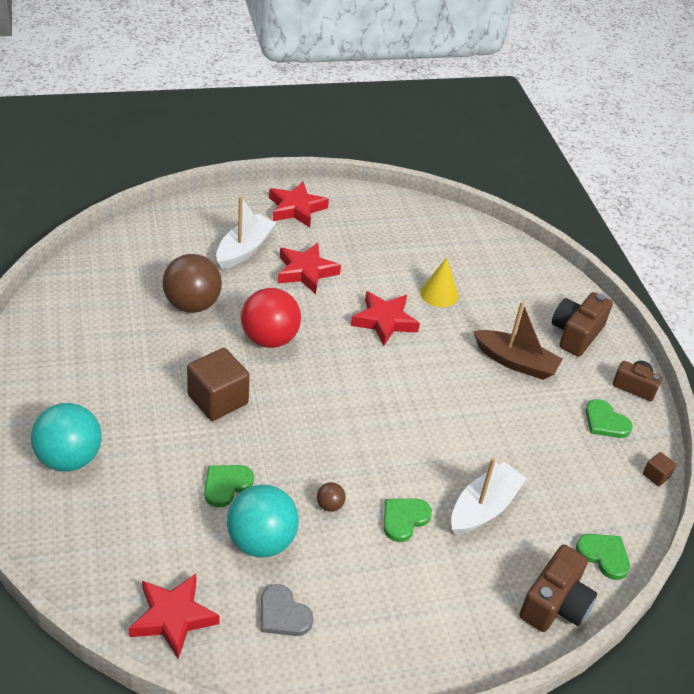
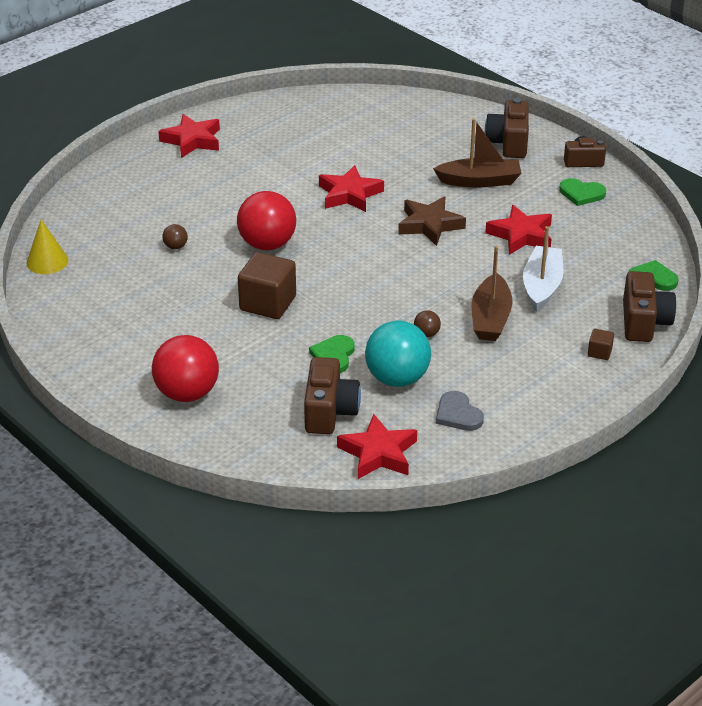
camera: 25 degrees left, 5 degrees down
(69, 458) = (187, 393): turquoise ball -> red ball
(170, 545) = (329, 411): none -> brown camera
(192, 304) = (175, 247): brown ball -> brown ball, size x0.42
(244, 249) = (178, 188): white boat -> none
(283, 614) = (458, 414): grey heart -> grey heart turned 45 degrees clockwise
(306, 272) = (248, 184): red star -> red star (521, 235)
(404, 519) = (490, 318): green heart -> brown boat
(430, 387) = (430, 225): none -> brown star
(439, 294) = (375, 157): yellow cone -> yellow cone (47, 261)
(656, 475) = (646, 213): brown cube -> brown cube (599, 352)

